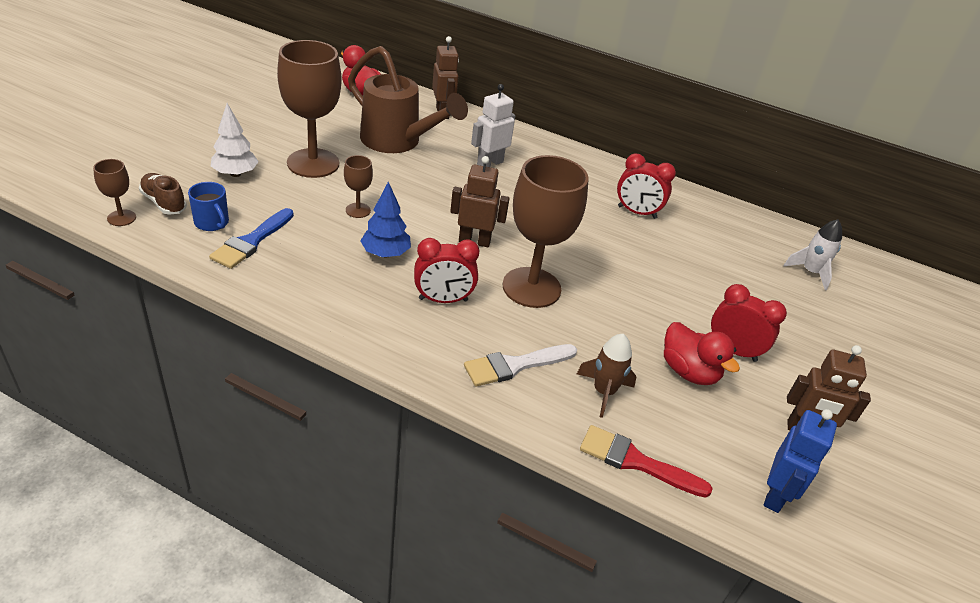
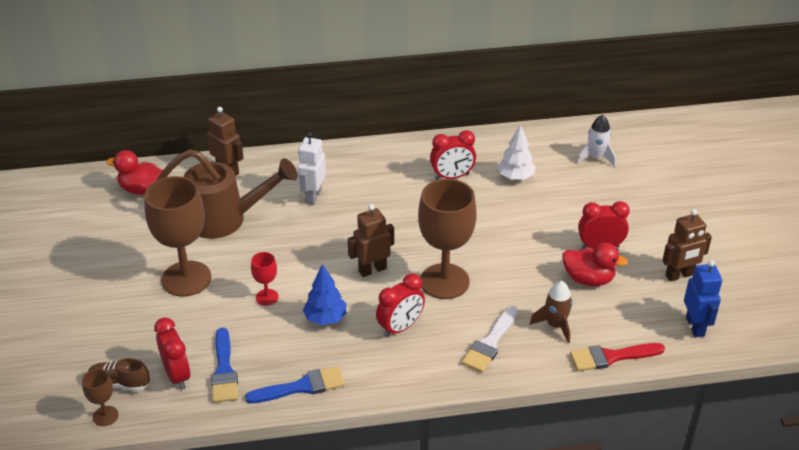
camera: 30 degrees left, 0 degrees up
(212, 223) = (177, 375): blue mug -> red clock
(235, 174) = (140, 325): white tree -> white tree (515, 177)
(295, 292) = (301, 387): none -> blue brush
(358, 210) = (267, 297): brown goblet -> red goblet

